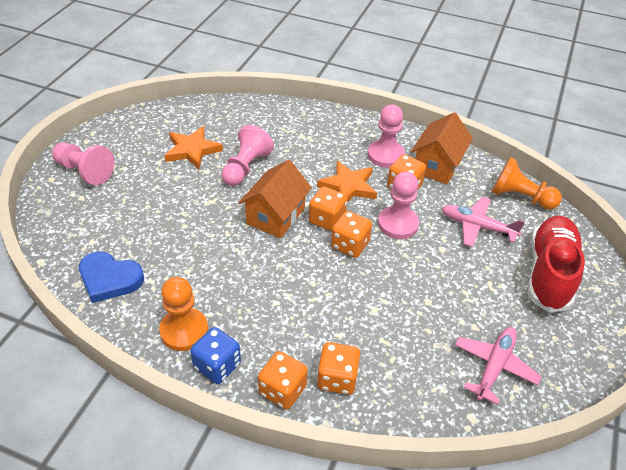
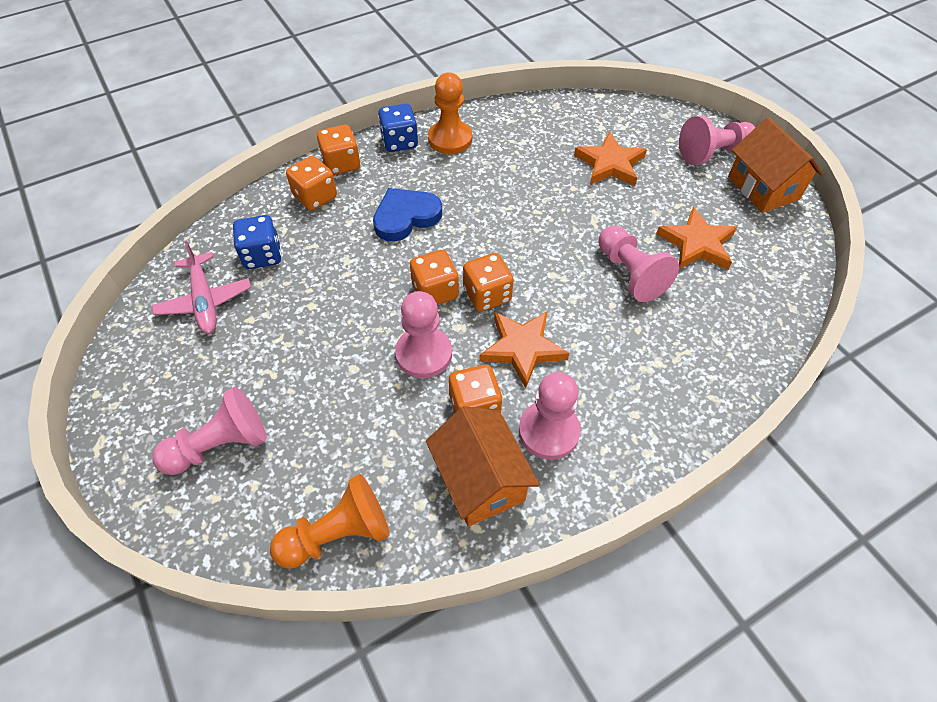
camera: 130 degrees right, 10 degrees up
(109, 279) = (545, 121): blue heart -> blue heart (406, 217)
(140, 217) = (610, 164): none -> orange star
(275, 216) = (529, 257): orange house -> orange house (763, 188)
(424, 365) = (262, 255): none -> blue dice
(477, 226) = (346, 432): pink plane -> none
(549, 273) = (220, 445): red shoe -> pink pawn

